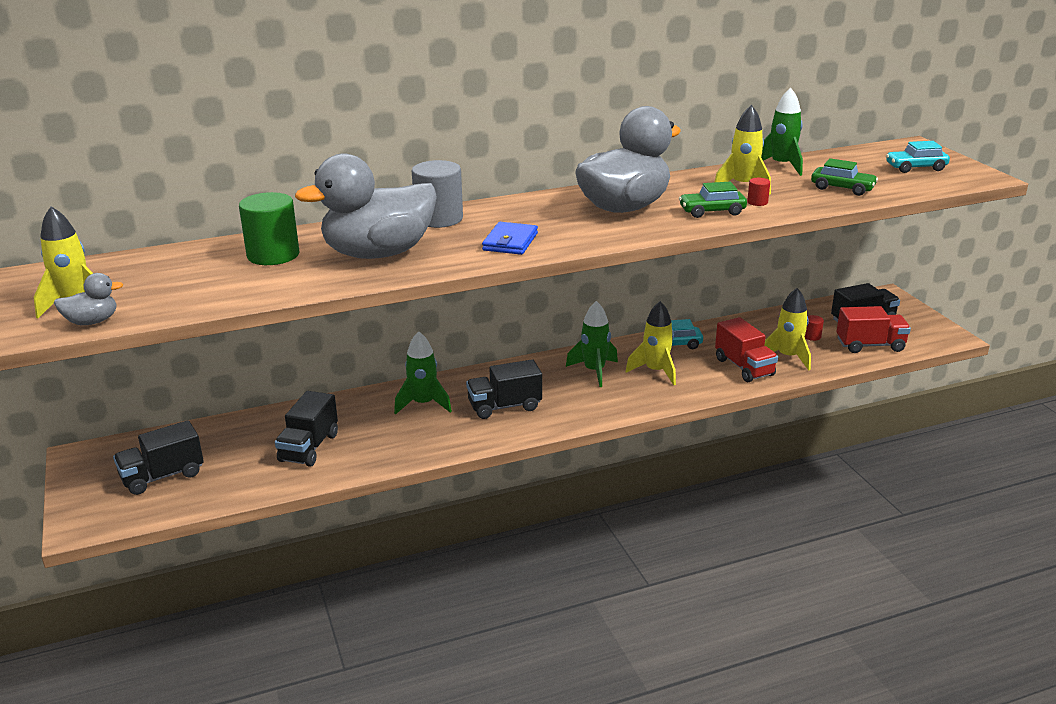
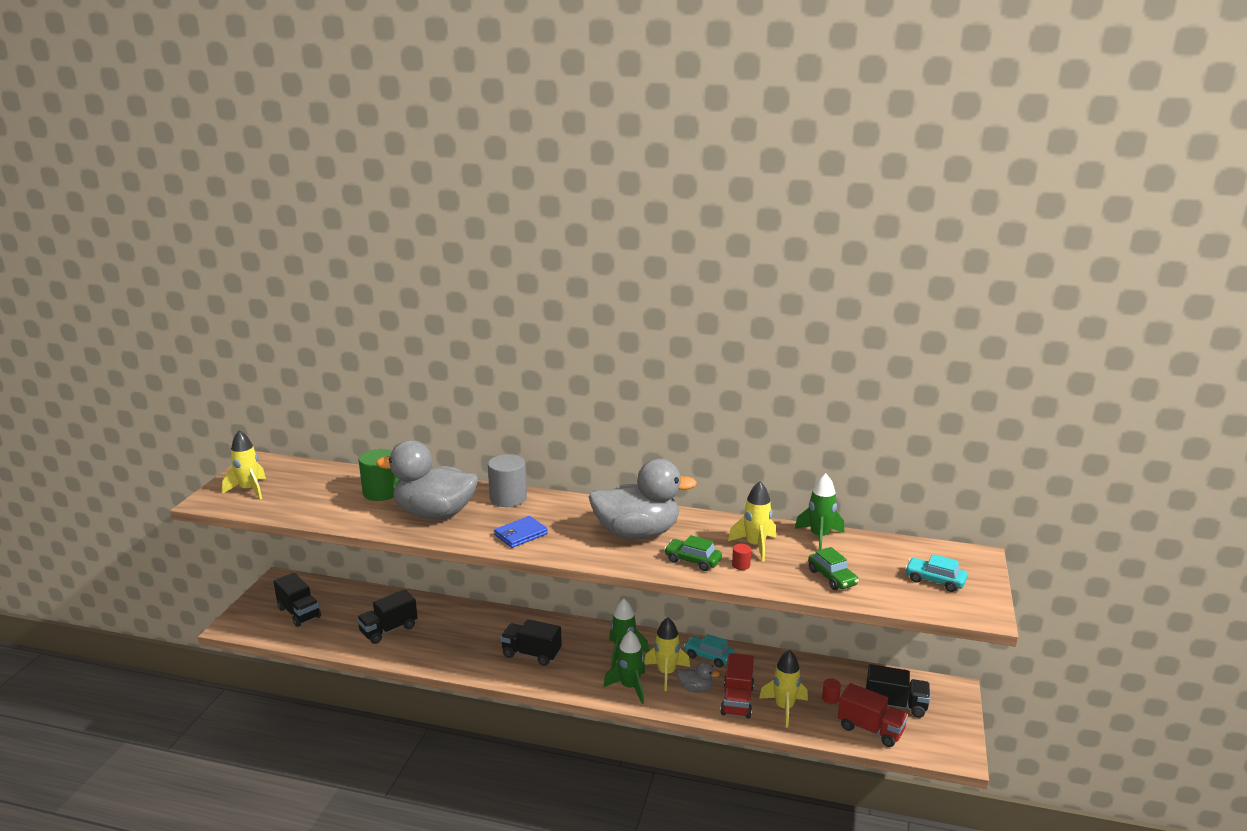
camera: 35 degrees right, 5 degrees down
(92, 322) = (240, 506): grey duck -> grey duck (695, 688)
(162, 476) = (299, 613): black truck -> black truck turned 135 degrees counterclockwise
(423, 404) = (486, 628): green rocket -> green rocket (630, 687)

